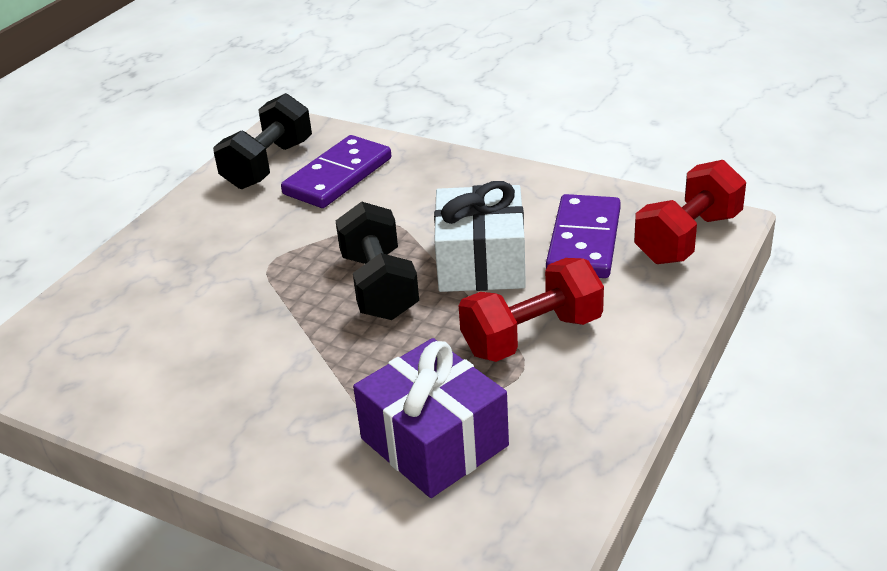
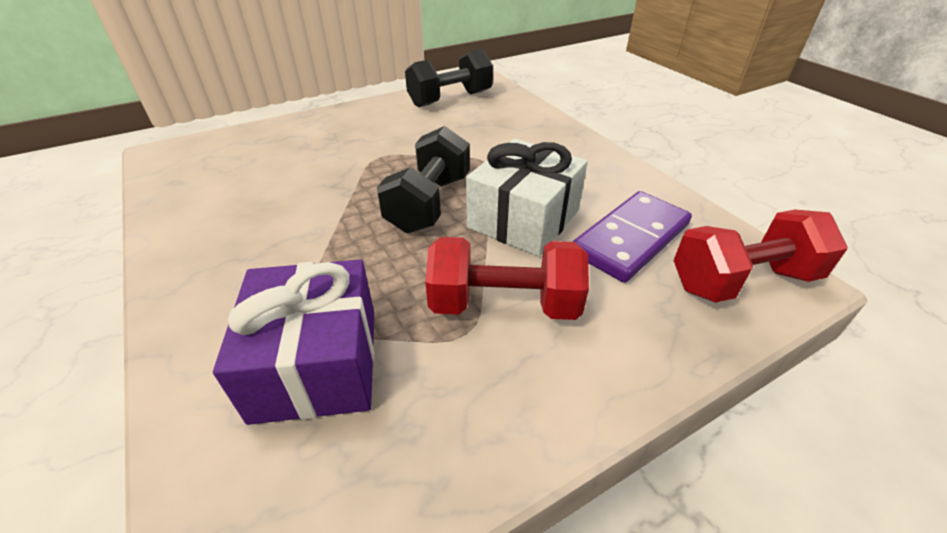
camera: 30 degrees right, 5 degrees up
(338, 176) = (485, 120): purple domino -> none

